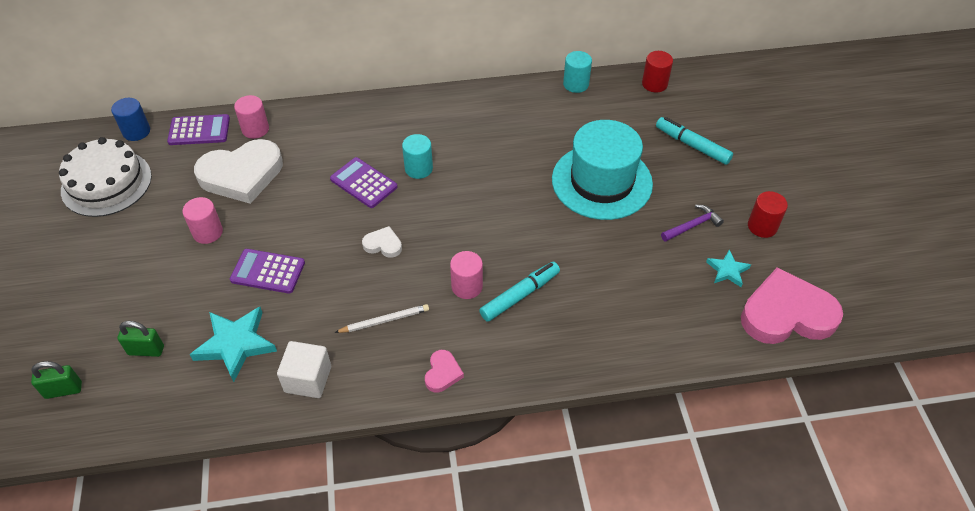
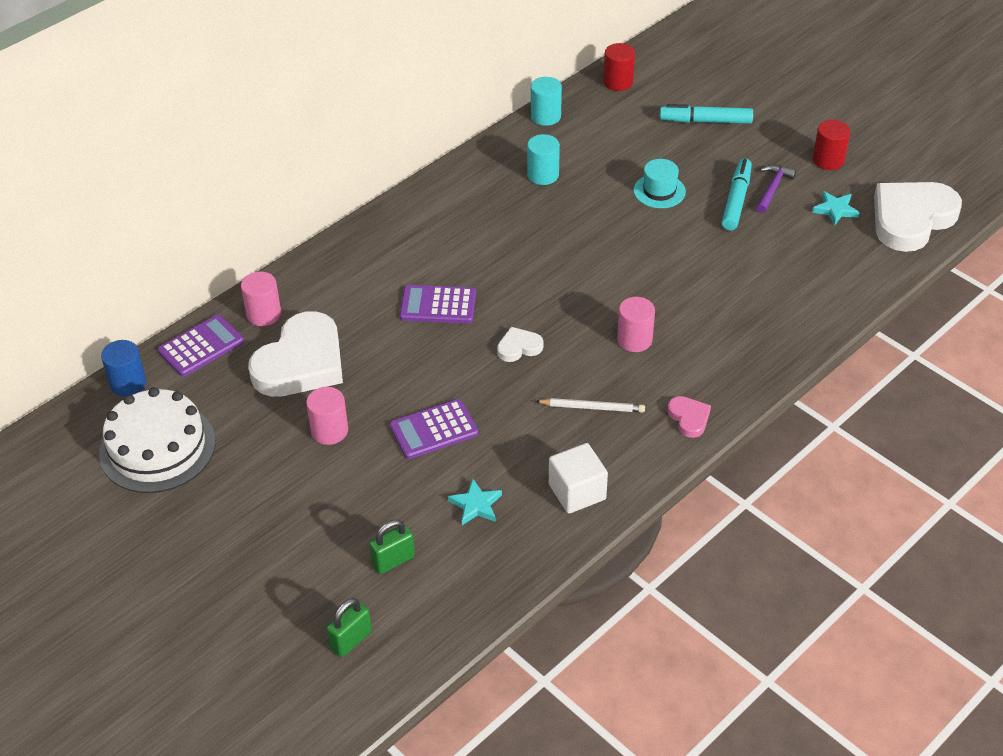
camera: 35 degrees left, 5 degrees down
(235, 344) = (476, 505): turquoise star -> turquoise star, size x0.56
(384, 320) = (592, 407): white pencil -> white pencil turned 60 degrees clockwise
(418, 168) = (477, 265): turquoise cylinder -> turquoise cylinder (543, 175)
(520, 295) = (688, 321): turquoise marker -> turquoise marker (736, 200)
(601, 181) = (659, 191): turquoise hat -> turquoise hat, size x0.46
(786, 314) = (911, 219): pink heart -> white heart

